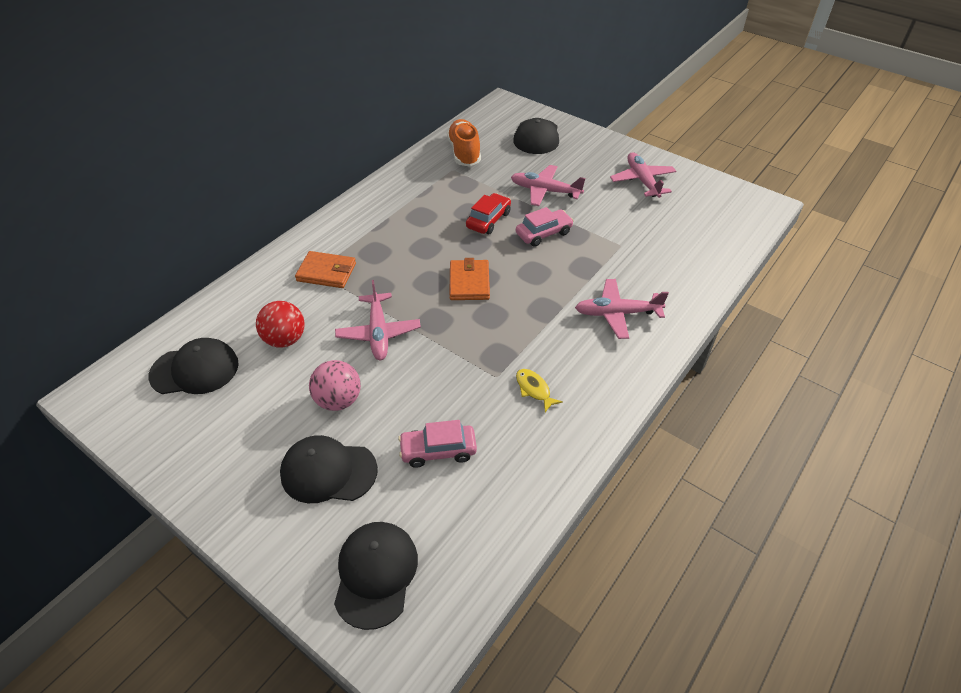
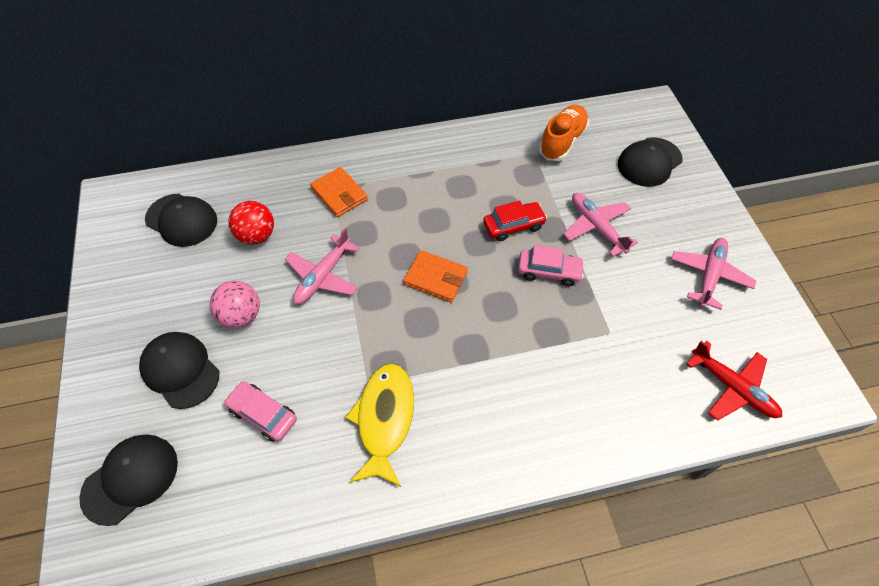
camera: 40 degrees right, 10 degrees up
(469, 282) = (435, 278): orange wallet -> orange wallet turned 75 degrees clockwise
(534, 389) = (384, 419): yellow fish -> yellow fish, size x2.10
(617, 313) = (530, 401): pink plane -> none
(719, 232) = (732, 387): none -> red plane

